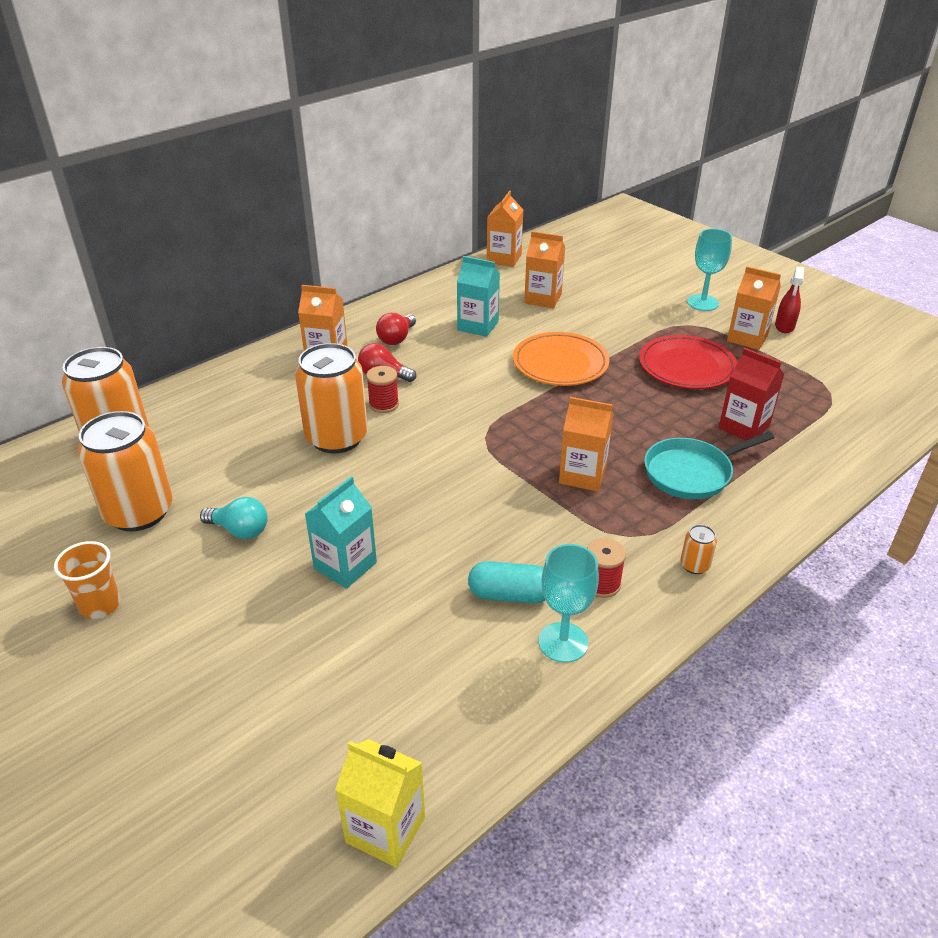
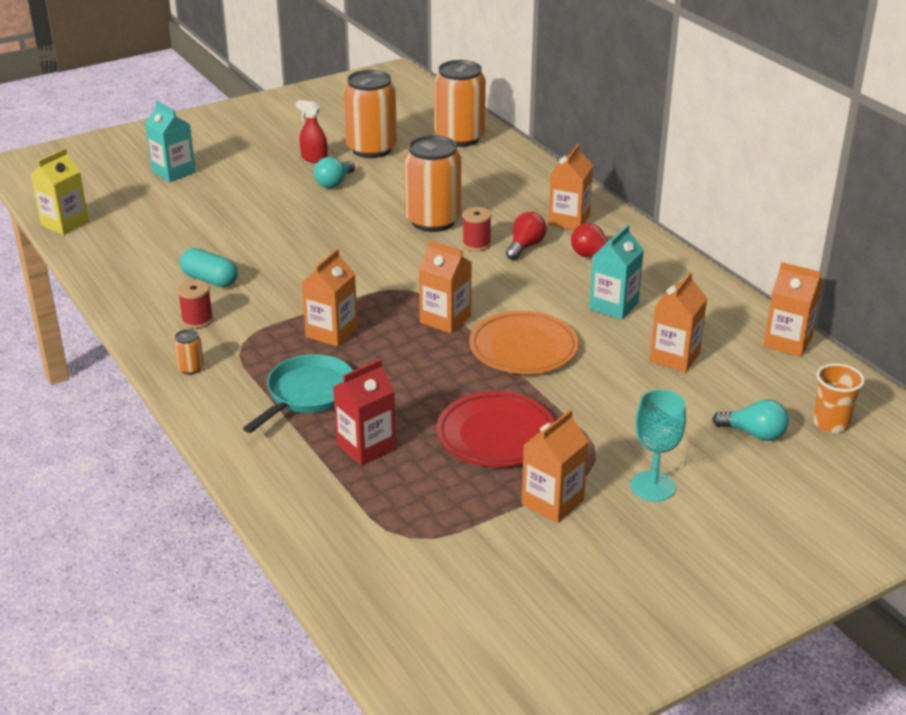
camera: 100 degrees right, 5 degrees down
(100, 605) = (286, 142): orange cup -> orange cup (831, 423)
(345, 565) = (276, 219): turquoise carton -> turquoise carton (173, 172)
(510, 595) = (210, 280): turquoise capsule -> turquoise capsule turned 75 degrees counterclockwise
(531, 408) = (445, 319): none -> orange carton
(563, 642) = (153, 295): turquoise goblet -> none
(622, 270) = (754, 434): none -> turquoise light bulb
(692, 473) = (307, 394): turquoise pan -> turquoise pan turned 45 degrees clockwise
(784, 326) = (577, 546): red spray bottle -> red spray bottle (314, 158)

